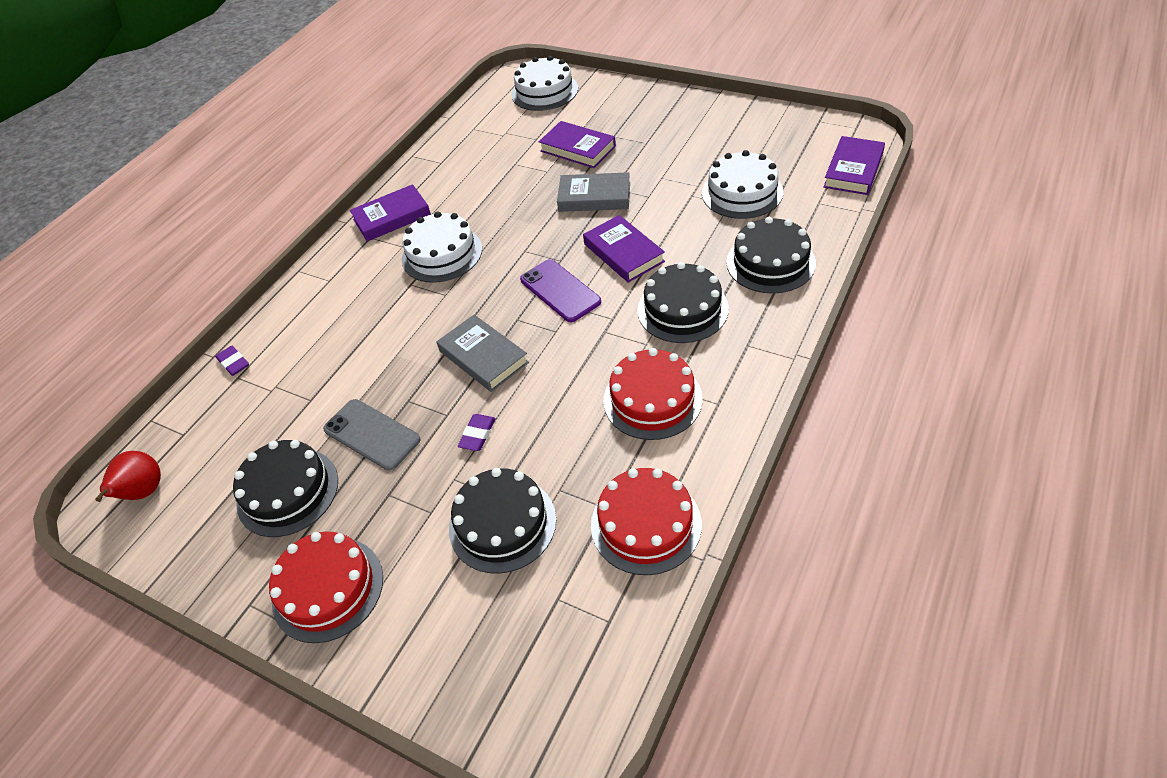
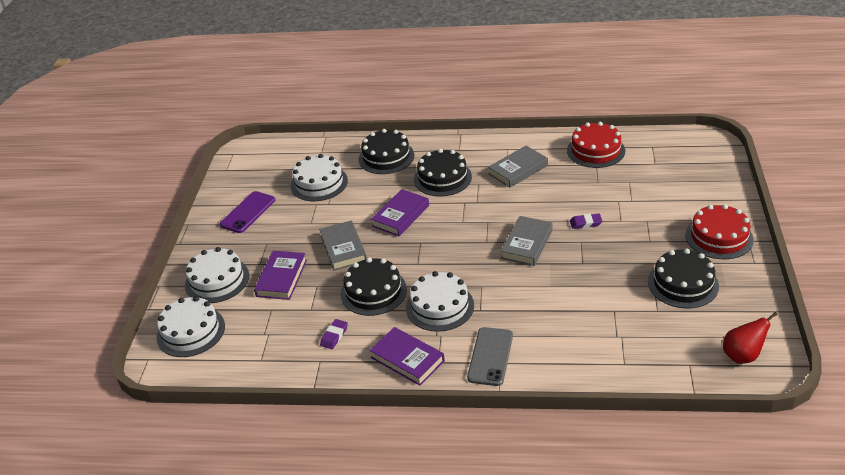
camera: 115 degrees left, 10 degrees down
(234, 363) = (613, 374): purple eraser -> purple eraser (334, 336)
(372, 434) = (617, 267): grey phone -> grey phone (490, 356)
(502, 524) = (632, 193): black cake -> black cake (373, 291)
(560, 291) = (450, 232): purple phone -> purple phone (248, 212)
(607, 108) = (217, 280): none -> white cake
(652, 399) = (518, 170): red cake -> grey book
(853, 170) = (283, 146): purple book -> none

